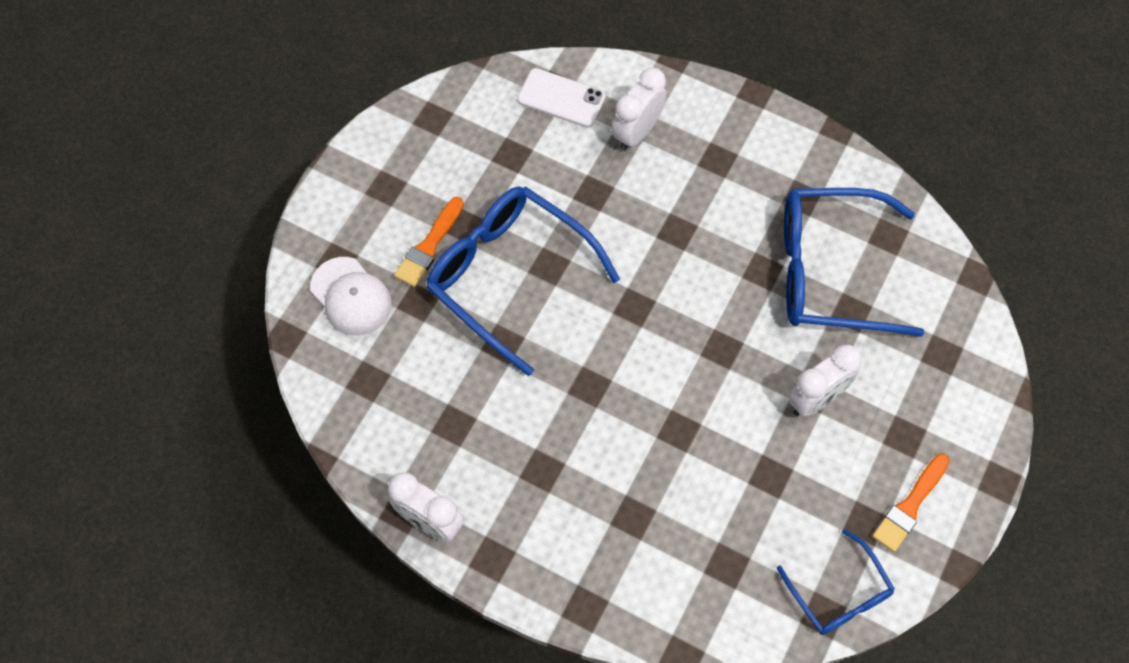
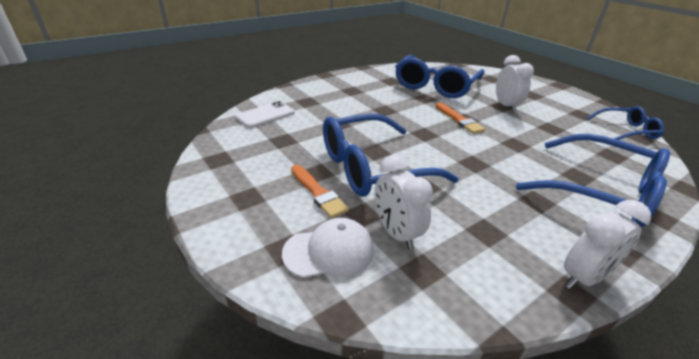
camera: 65 degrees left, 30 degrees down
(606, 544) = (600, 191): none -> blue glasses
(637, 132) = (313, 103): white clock -> white clock (396, 233)
(910, 505) = (571, 103): orange brush -> orange brush (459, 120)

